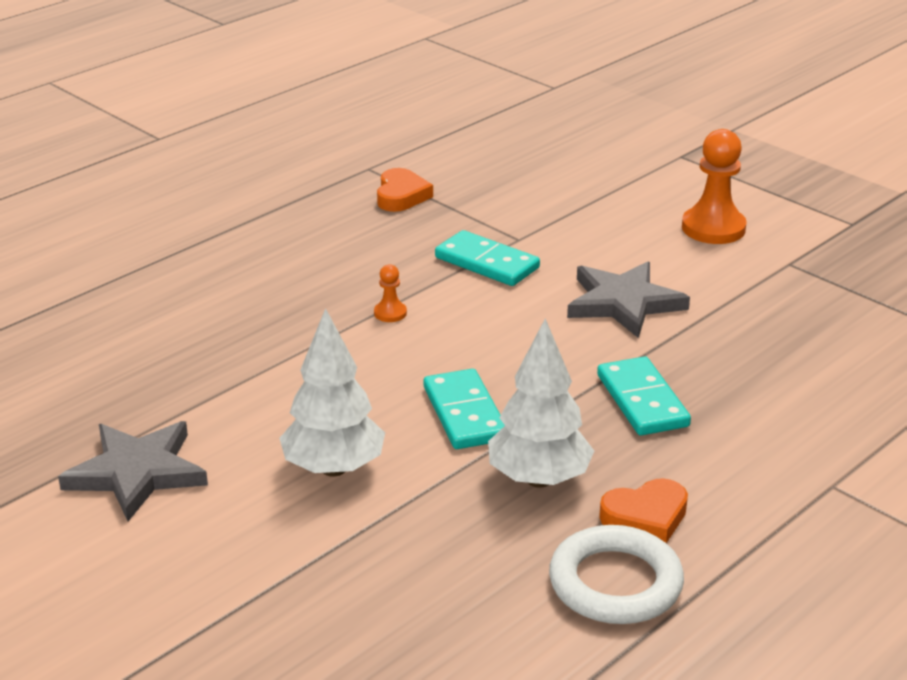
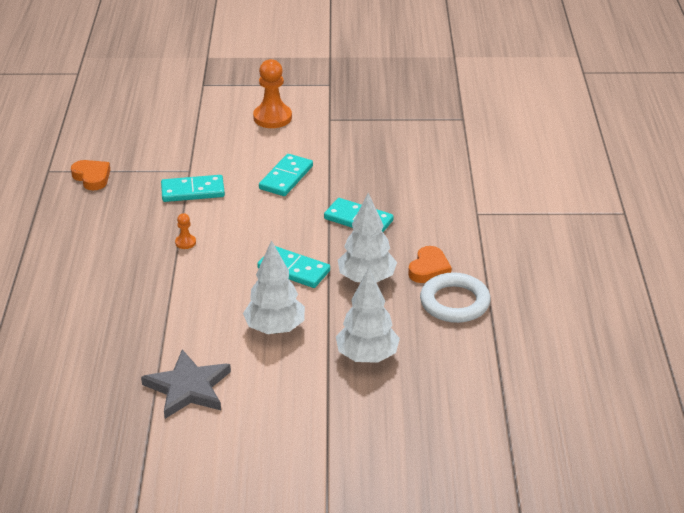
camera: 45 degrees left, 5 degrees up
(388, 575) = (367, 357): none -> white tree
(624, 303) = (286, 177): grey star -> turquoise domino

